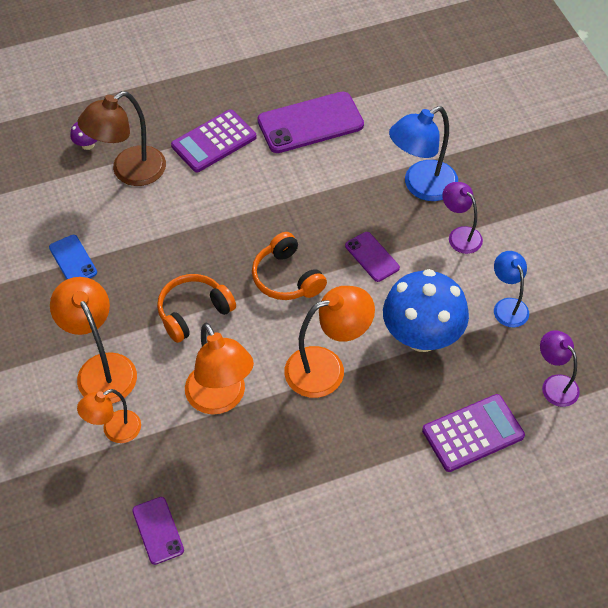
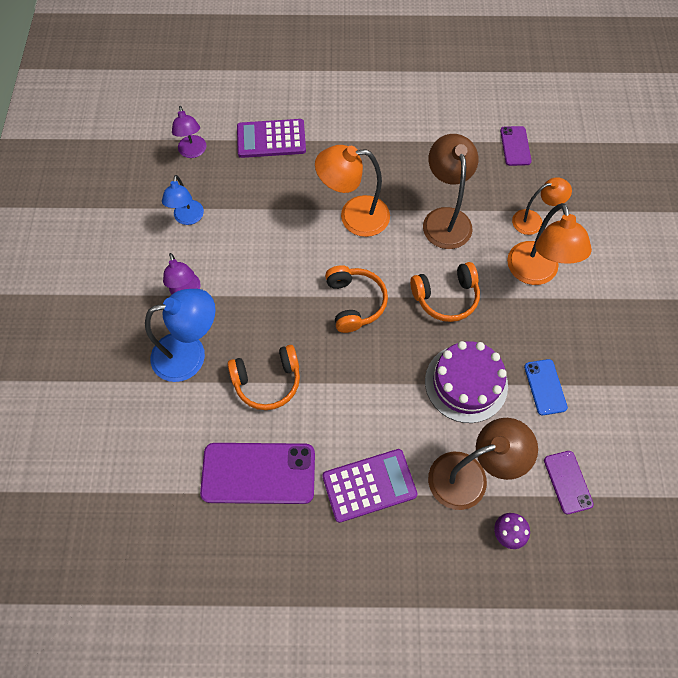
camera: 160 degrees left, 10 degrees up
(151, 240) = (466, 383): none -> purple cake
(220, 399) = (445, 218): orange lamp -> brown lamp
(338, 187) = (267, 381): none -> orange headphones
(372, 257) = (272, 297): purple phone -> purple phone (567, 482)
(422, 336) = (268, 217): blue mushroom -> none

